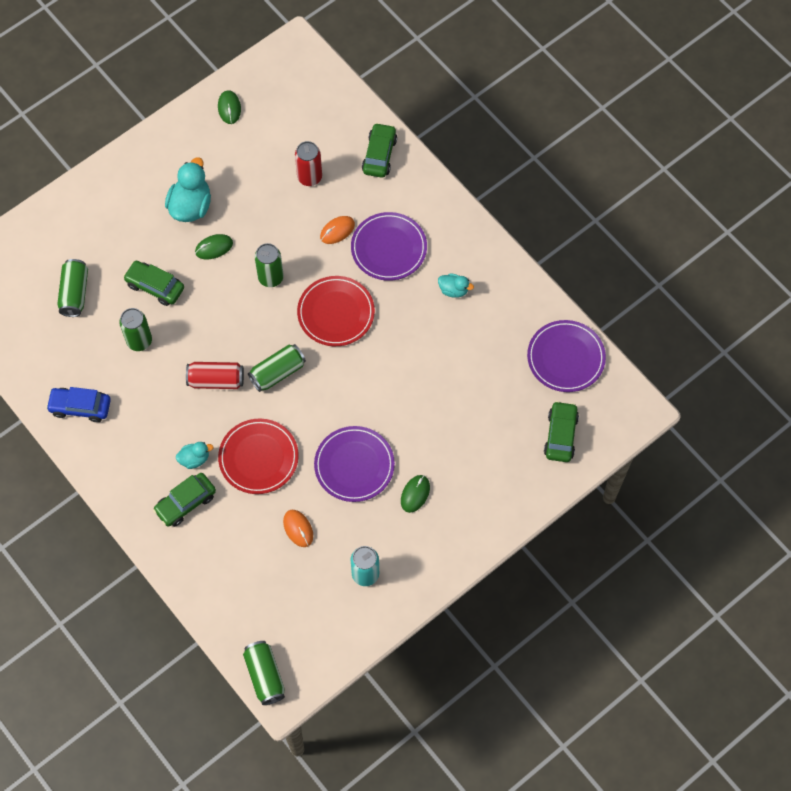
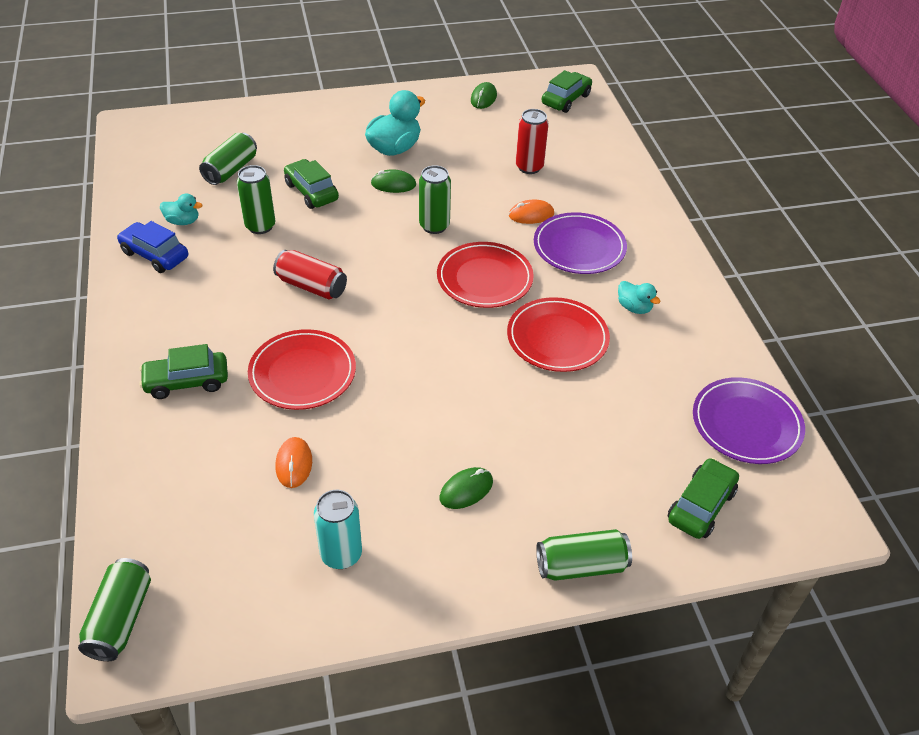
camera: 25 degrees right, 20 degrees down
(194, 459) = (231, 345): turquoise duck -> turquoise duck (183, 221)
(277, 372) = (383, 305): green can -> green can (581, 565)
(354, 465) = (409, 427): purple plate -> none
(379, 155) = (613, 175): green car -> green car (566, 99)
(413, 344) = (557, 338): none -> red plate

